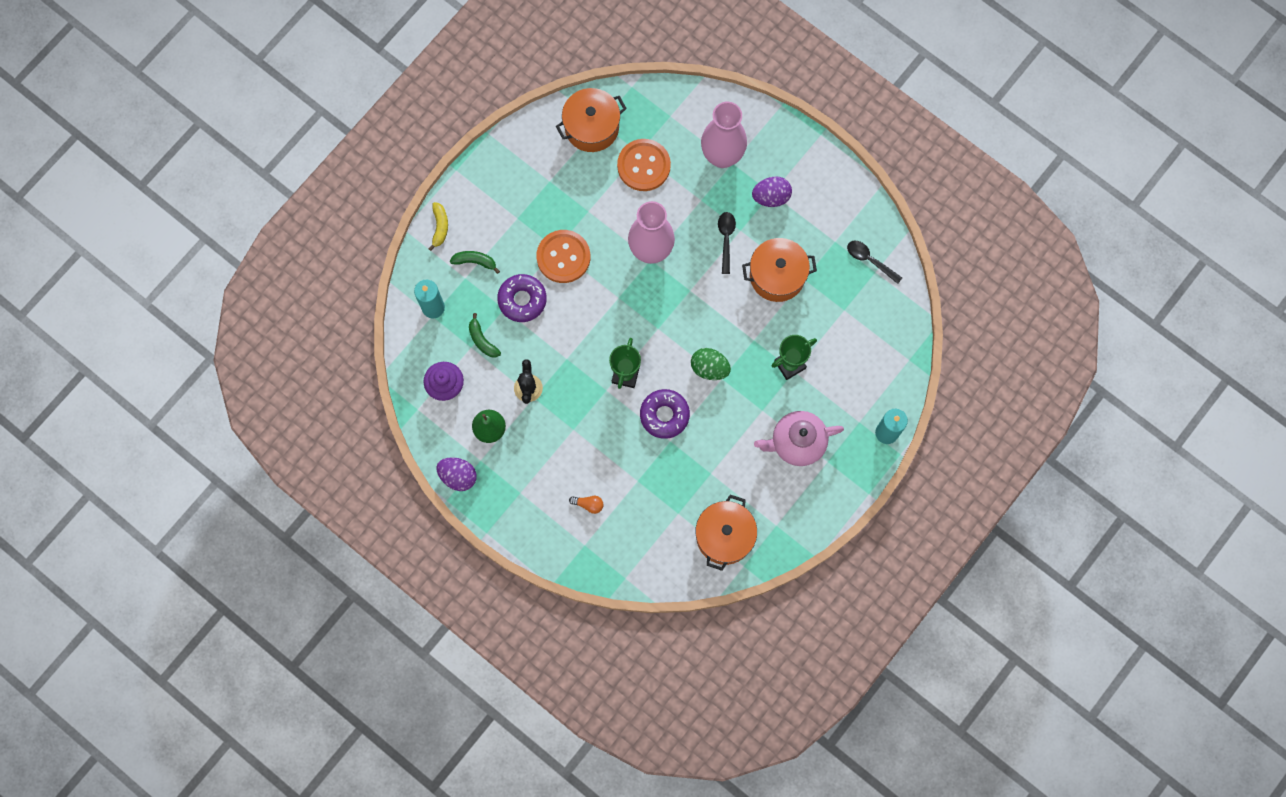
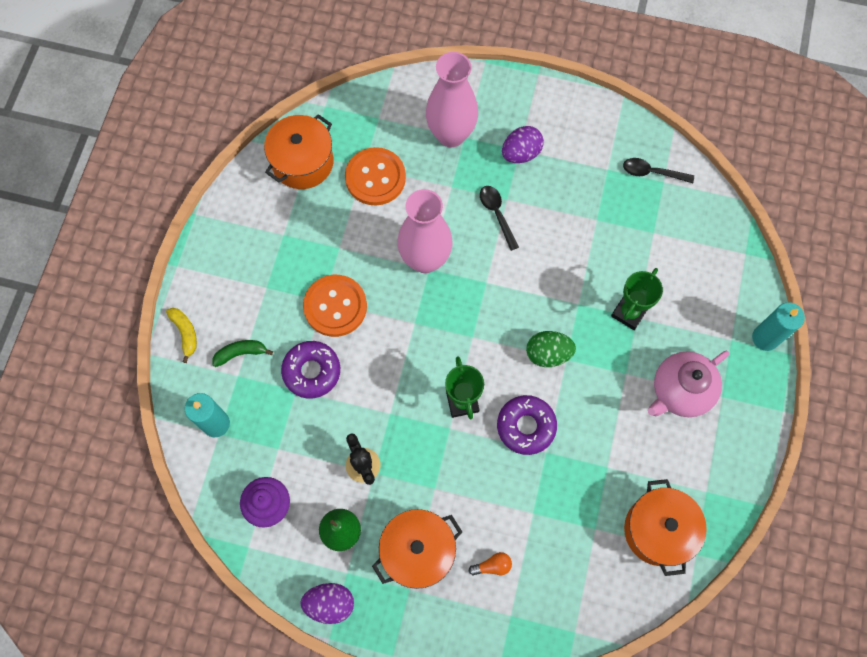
camera: 25 degrees left, 5 degrees down
(482, 340) = (287, 435): green banana -> none
(777, 275) = (568, 228): orange pot -> orange pot (418, 551)

